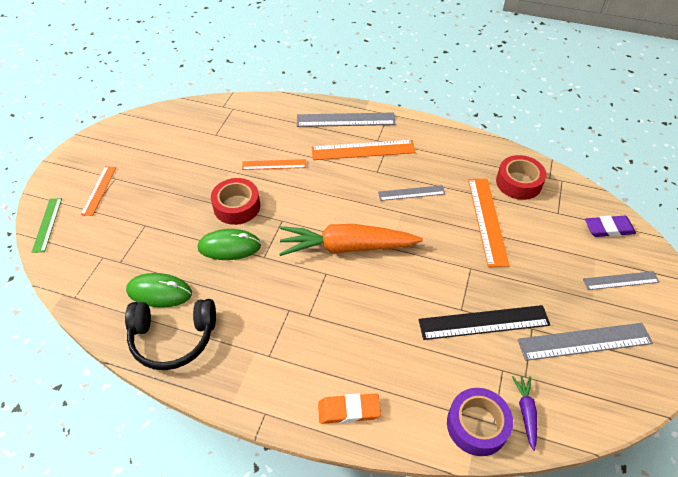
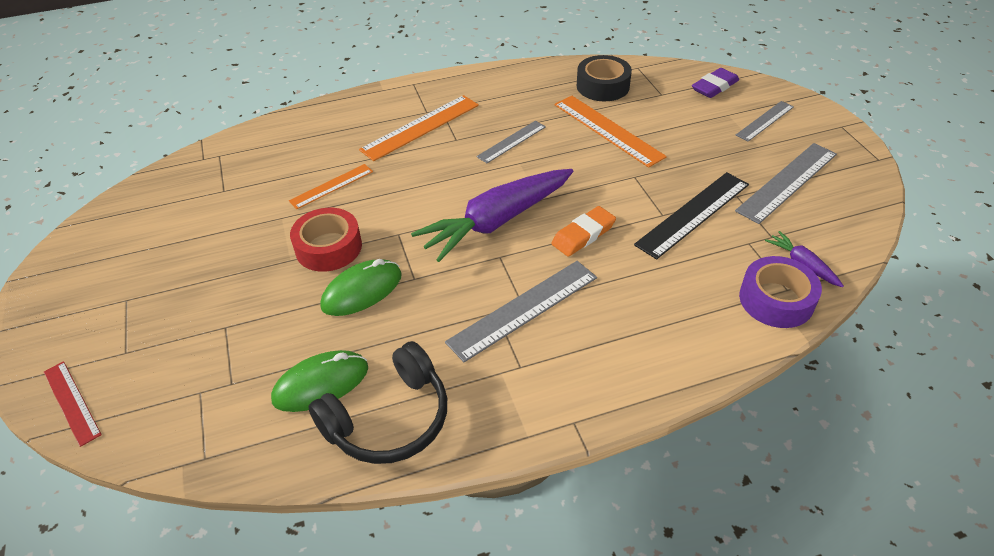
camera: 35 degrees left, 5 degrees down
(47, 224) = (71, 402): green ruler -> red ruler
(99, 190) = (115, 324): orange ruler -> none
(345, 120) = (371, 108): grey ruler -> grey ruler (523, 309)
(347, 247) = (497, 221): orange carrot -> purple carrot
(349, 410) = (653, 363): orange eraser -> orange eraser (583, 235)
(518, 182) = (603, 86): red tape -> black tape

